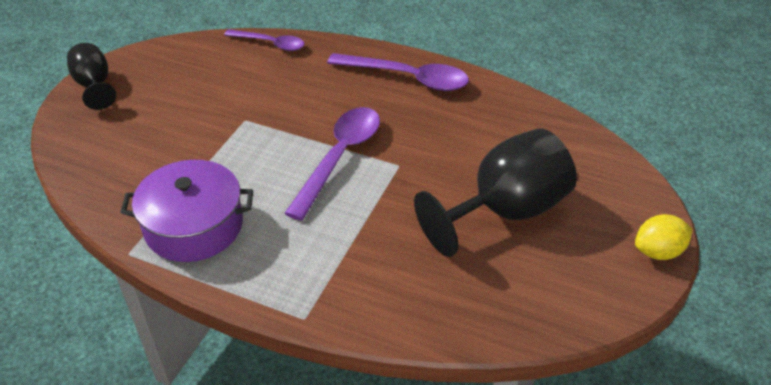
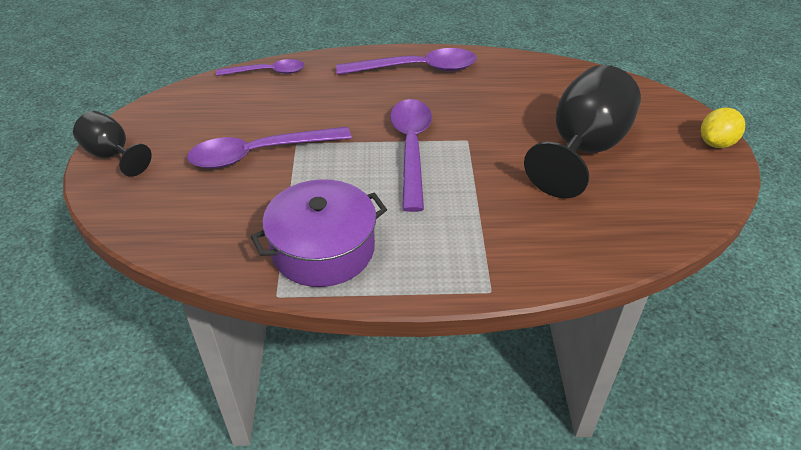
camera: 25 degrees left, 0 degrees up
(207, 120) = (260, 153): none -> purple spoon

